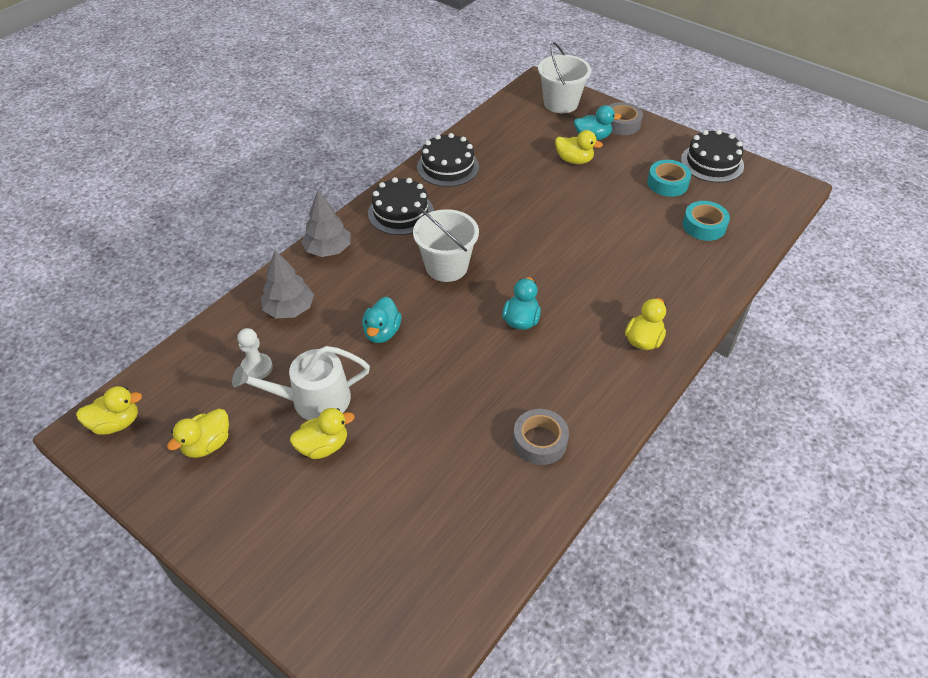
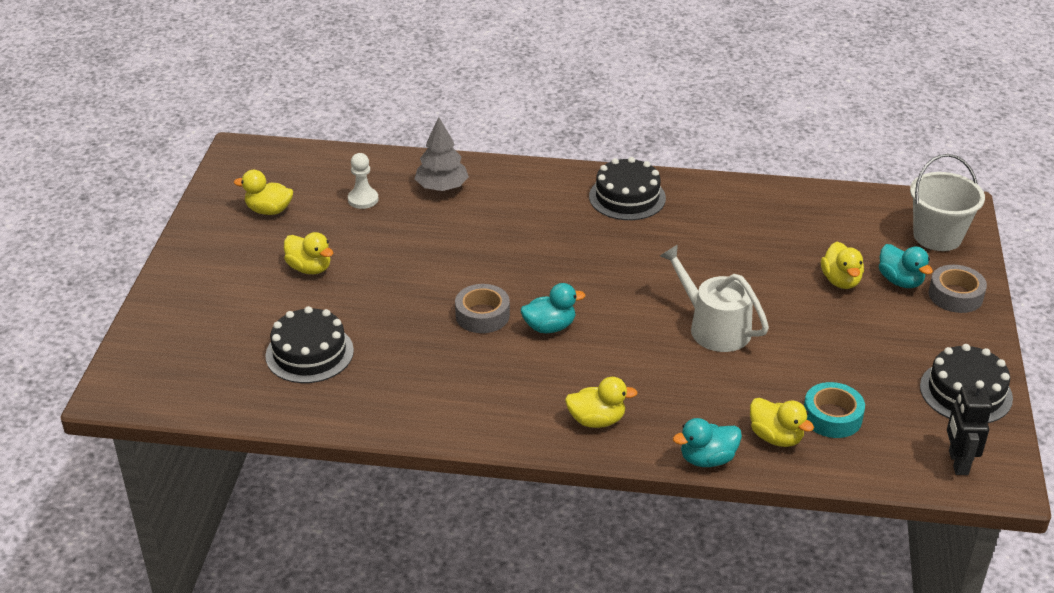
camera: 60 degrees right, 10 degrees down
(116, 423) = (257, 160): yellow duck -> yellow duck (776, 437)
(313, 400) = (353, 243): white watering can -> white watering can (714, 327)
(328, 250) = (534, 177): grey tree -> none
(382, 332) = (459, 249): turquoise duck -> turquoise duck (707, 459)
(446, 266) = (579, 254): white bucket -> none
(448, 167) = (729, 199): black cake -> black cake (309, 353)
(540, 441) = (407, 390): grey tape -> grey tape (482, 315)
(667, 183) = (880, 365): turquoise tape -> none
(772, 196) = (957, 463): none -> black robot

